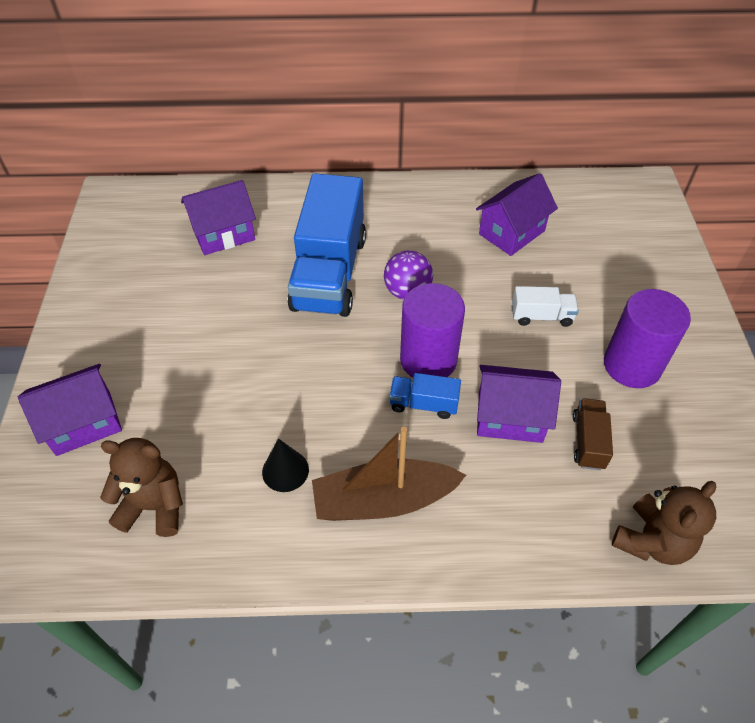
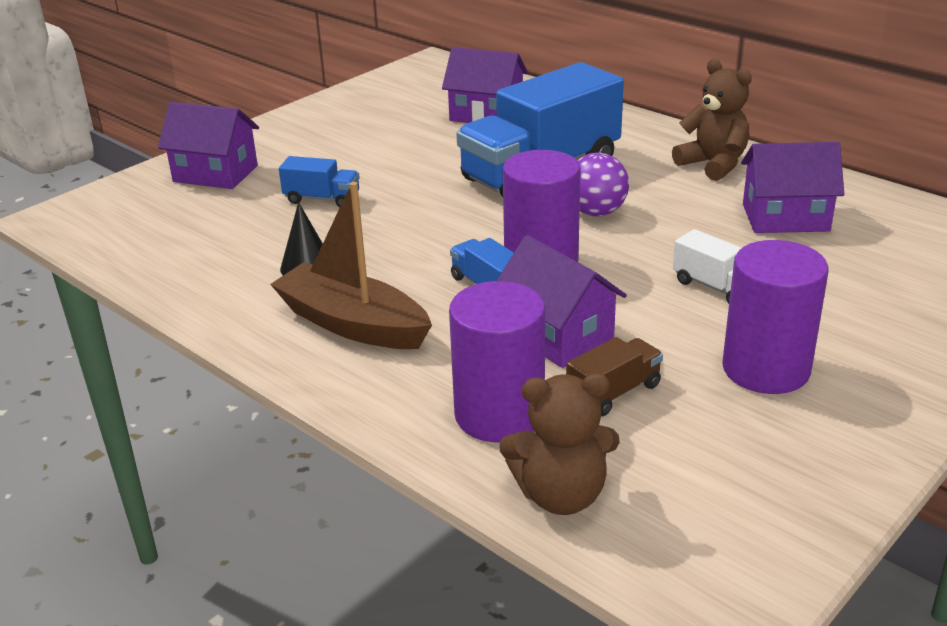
camera: 45 degrees right, 20 degrees down
(154, 506) = (188, 238): brown teddy bear -> brown teddy bear (713, 164)
(209, 395) = (322, 199): none -> blue truck
(555, 507) = (499, 415): none -> purple cylinder

